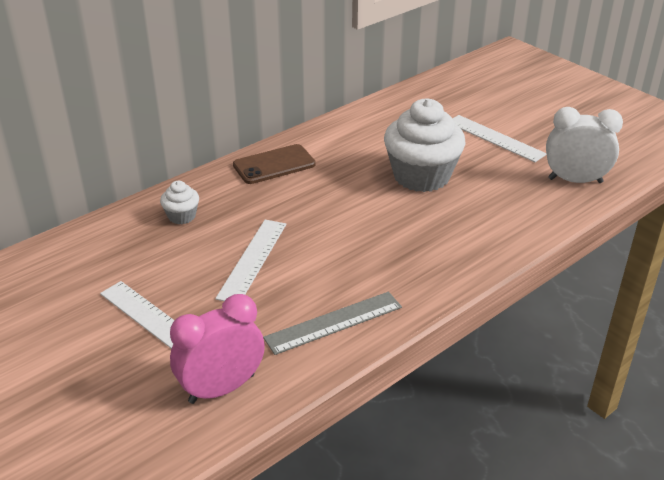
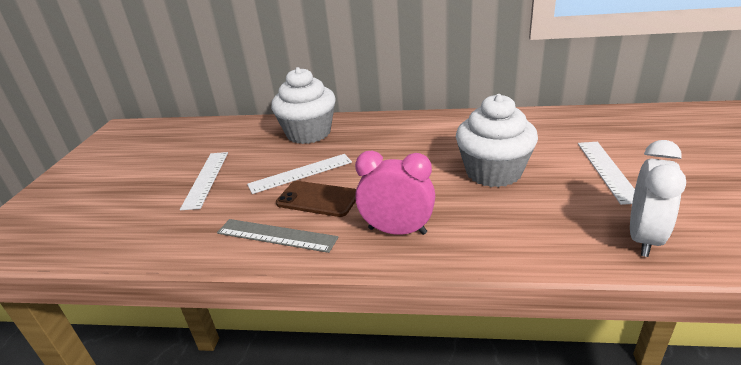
camera: 50 degrees right, 5 degrees down
(182, 216) = (308, 133): white cupcake -> white cupcake, size x2.20
(221, 388) = (166, 234): pink clock -> pink clock (397, 231)
(274, 165) = (403, 126): brown phone -> brown phone (317, 199)
(575, 180) = (643, 238): white clock -> white clock turned 60 degrees clockwise

